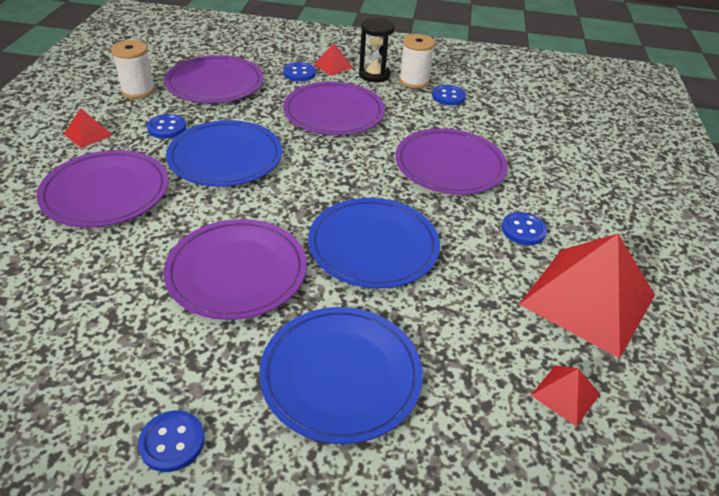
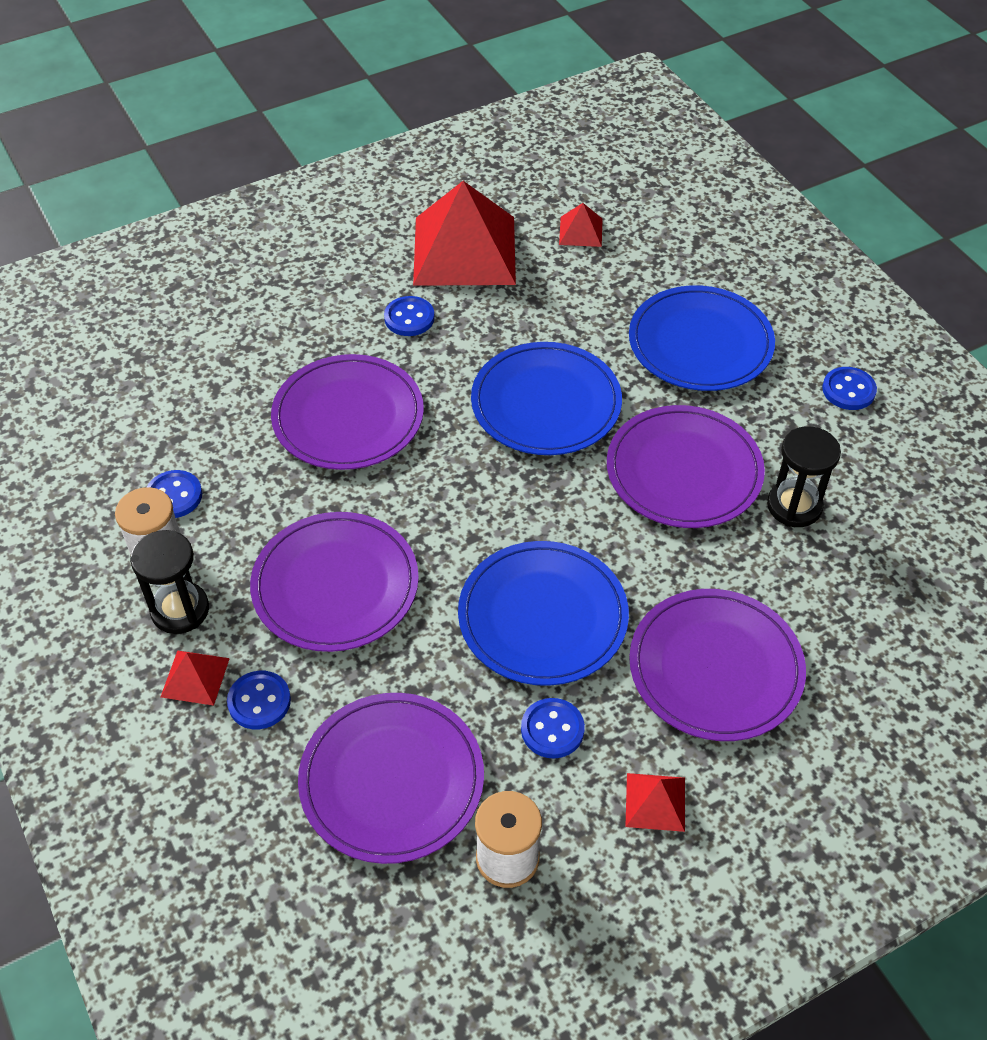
camera: 125 degrees left, 10 degrees up
(135, 305) = (794, 506): none -> black hourglass

